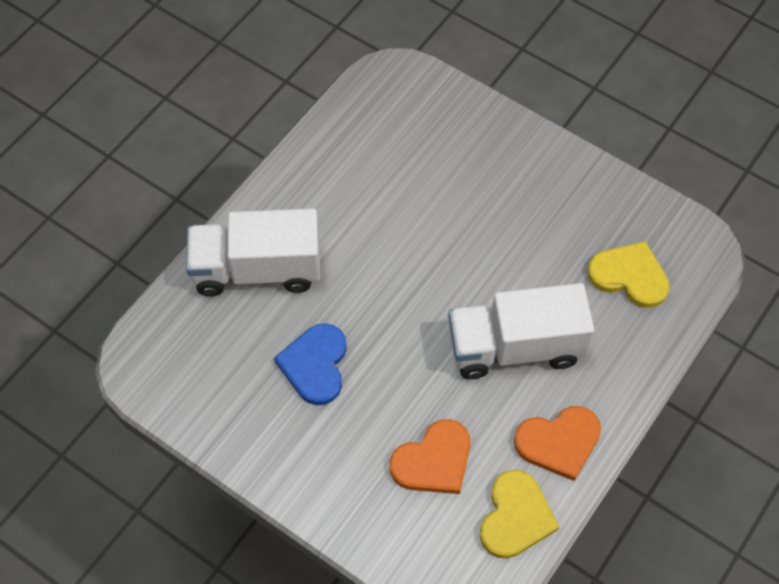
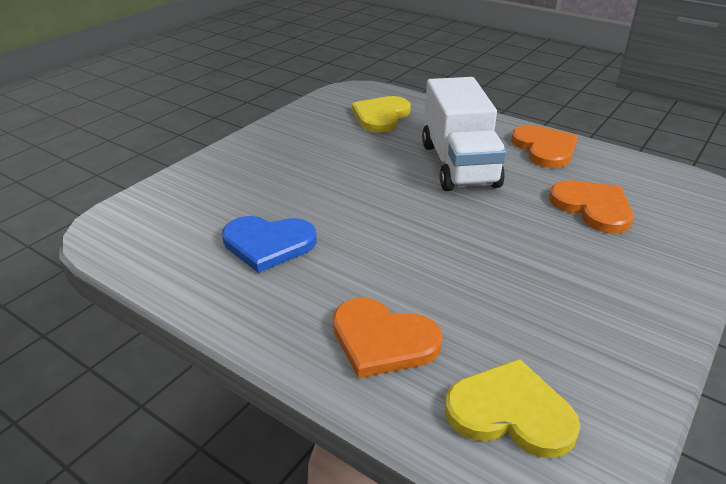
camera: 90 degrees left, 25 degrees down
(257, 269) = (382, 340): white truck -> orange heart
(315, 365) = (512, 285): blue heart -> blue heart (268, 244)
(515, 517) = (624, 168): yellow heart -> yellow heart (510, 412)

